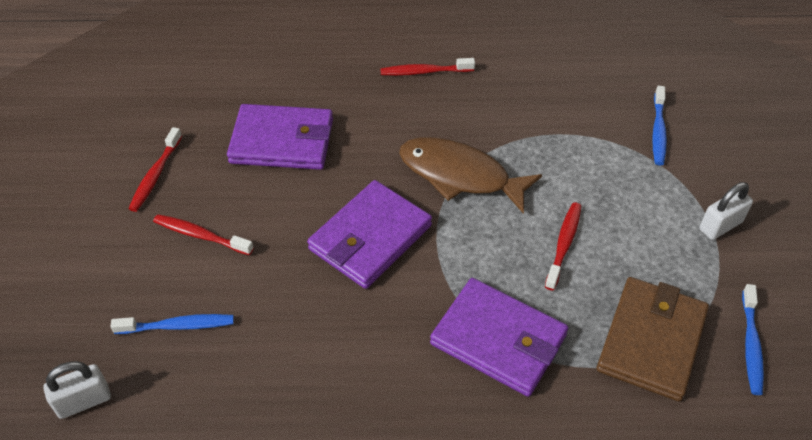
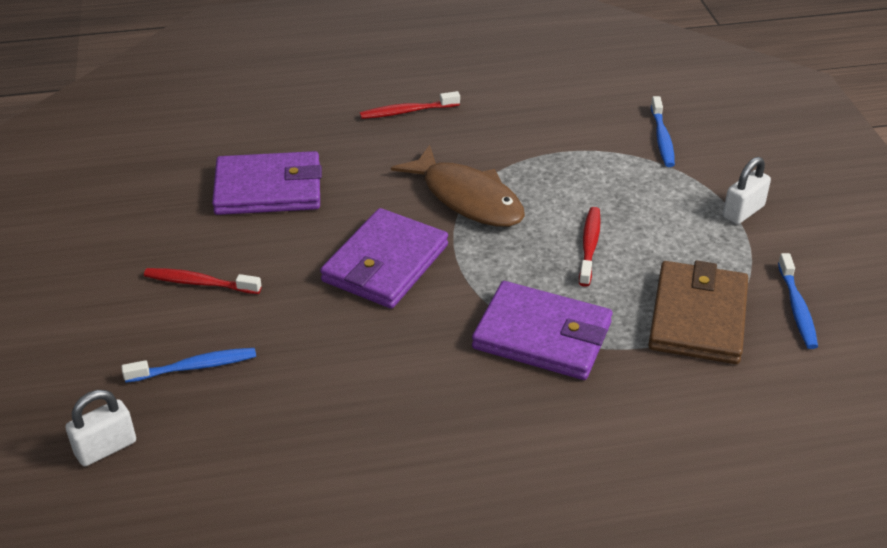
camera: 10 degrees left, 10 degrees down
(155, 175) = (135, 234): red toothbrush -> none
(460, 175) = (467, 198): brown fish -> brown fish turned 150 degrees counterclockwise

